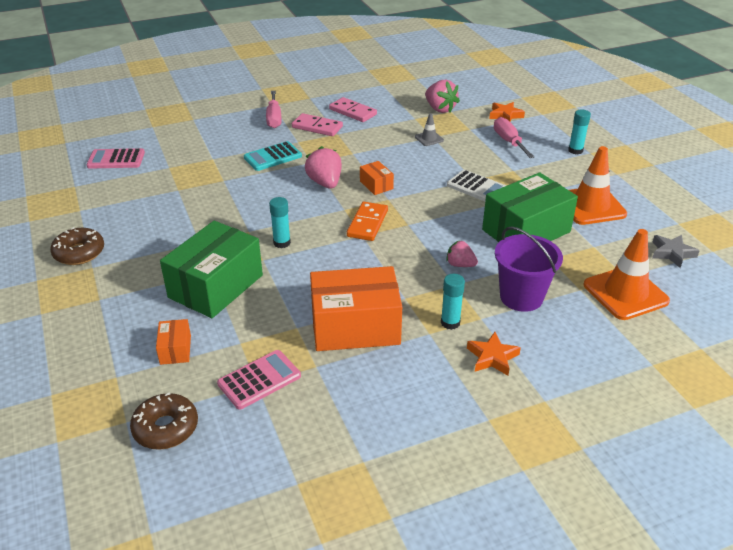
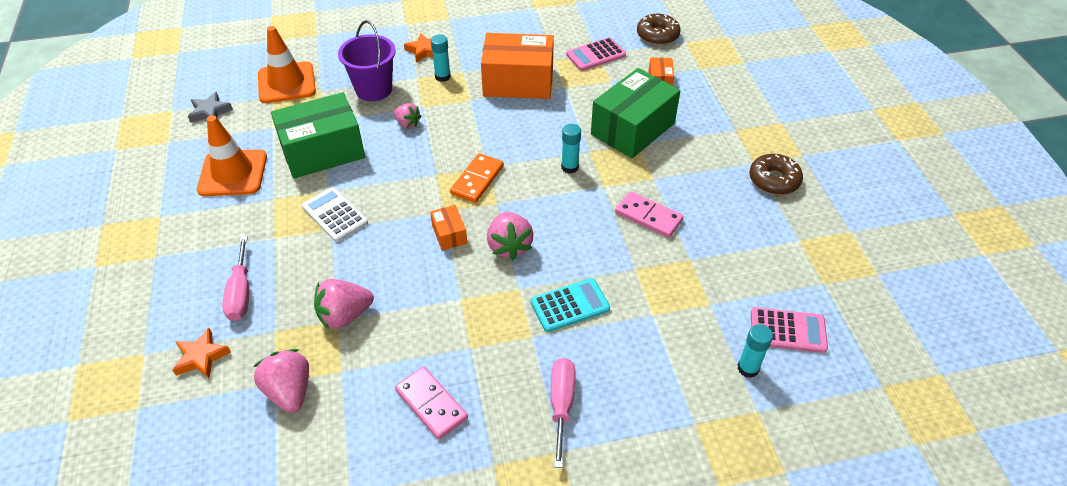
camera: 170 degrees left, 10 degrees up
(317, 127) = (497, 369): pink domino -> pink domino (648, 217)
(429, 138) = (344, 315): grey traffic cone -> pink strawberry
(575, 150) = (170, 262): turquoise glue stick -> turquoise glue stick (748, 368)

